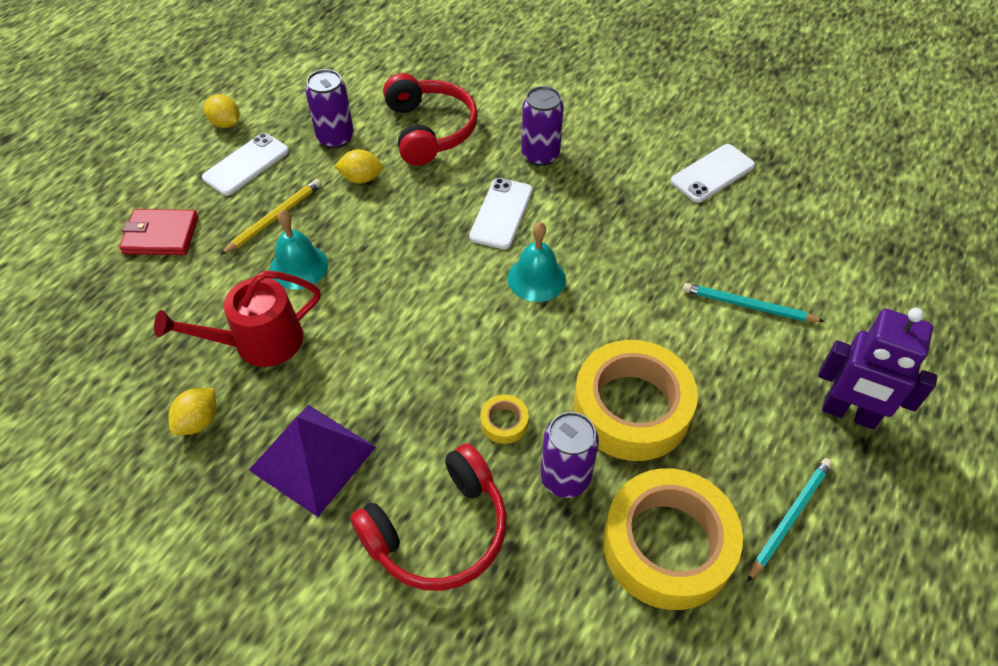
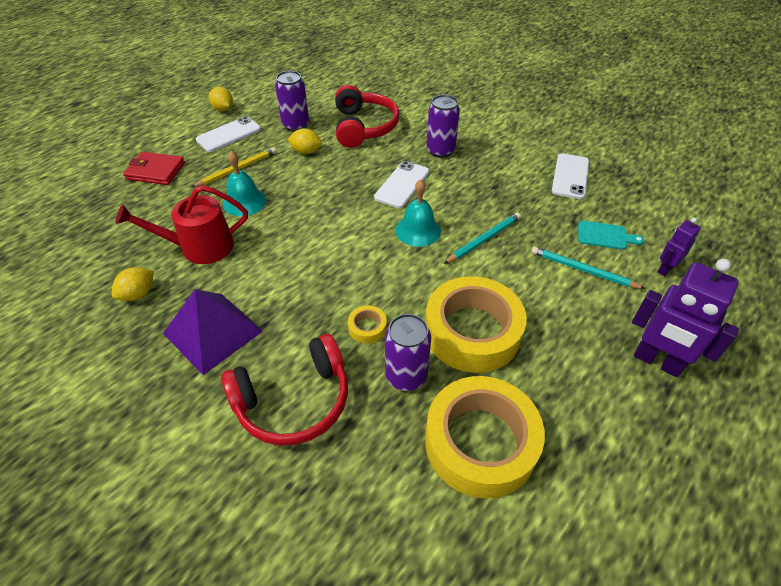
camera: 10 degrees right, 5 degrees down
(712, 174) = (570, 176): white phone -> white phone turned 45 degrees counterclockwise
(767, 254) = (605, 236): none -> turquoise cutting board
(789, 518) = (591, 437): turquoise pencil -> turquoise pencil (484, 239)
(844, 290) = (665, 269): none -> purple robot

